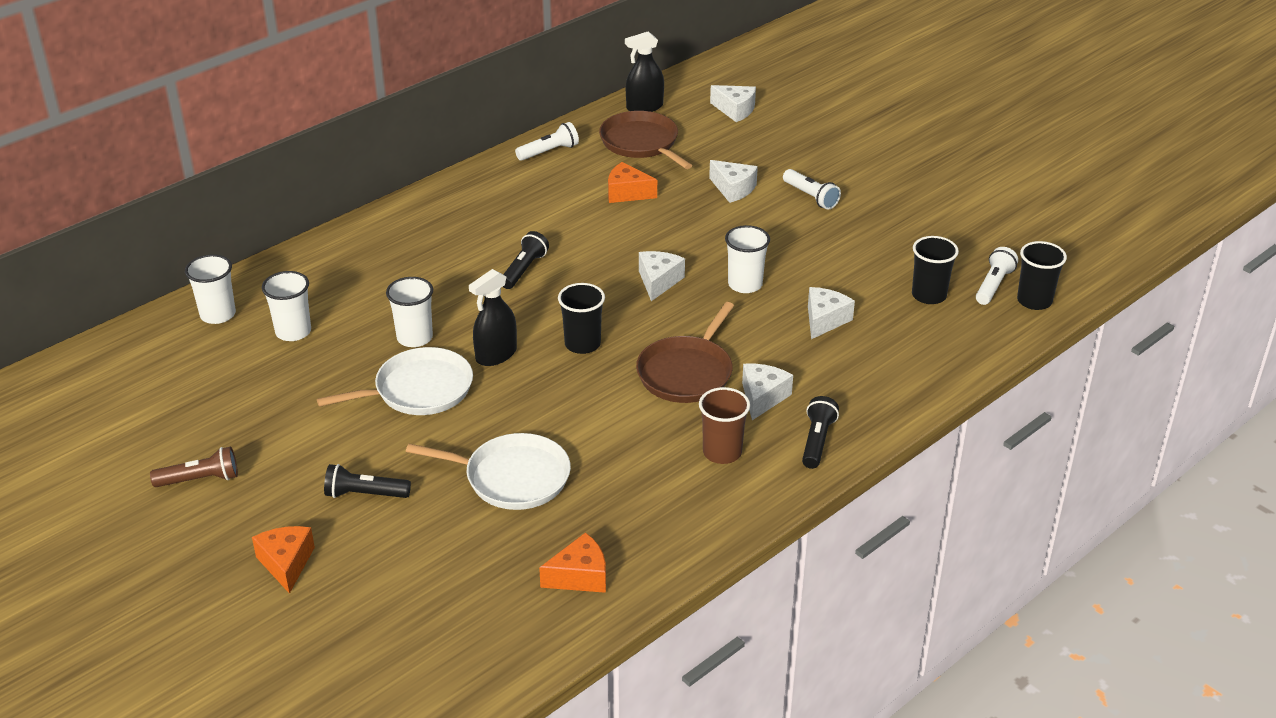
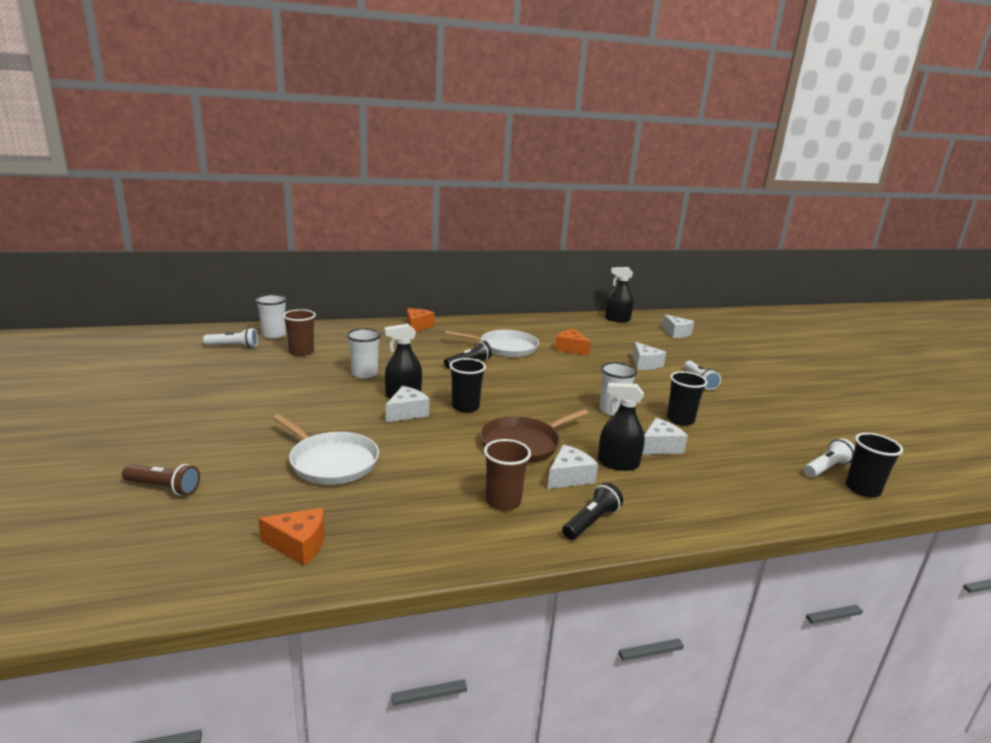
camera: 25 degrees right, 15 degrees down
(200, 479) = (150, 397): brown flashlight -> brown flashlight (163, 487)
(286, 563) = (125, 457): orange cheese -> orange cheese (417, 326)
(293, 332) = (301, 352): white cup -> brown cup
(365, 494) = (227, 437): black flashlight -> none
(418, 390) = (334, 397): white pan -> white pan (505, 347)
(549, 152) = (540, 322): white flashlight -> white flashlight (233, 346)
(641, 143) = (601, 332): brown pan -> none
(658, 281) = (551, 392): white cheese -> white cheese (407, 412)
(797, 360) = (618, 463): none -> black spray bottle
(929, 295) = (761, 458): black cup -> black cup (680, 420)

